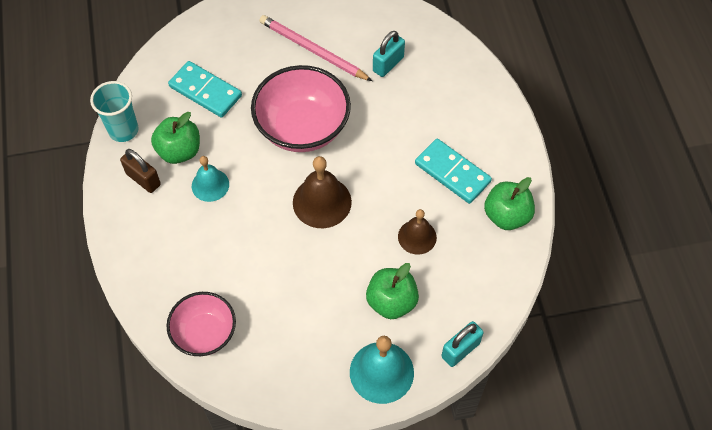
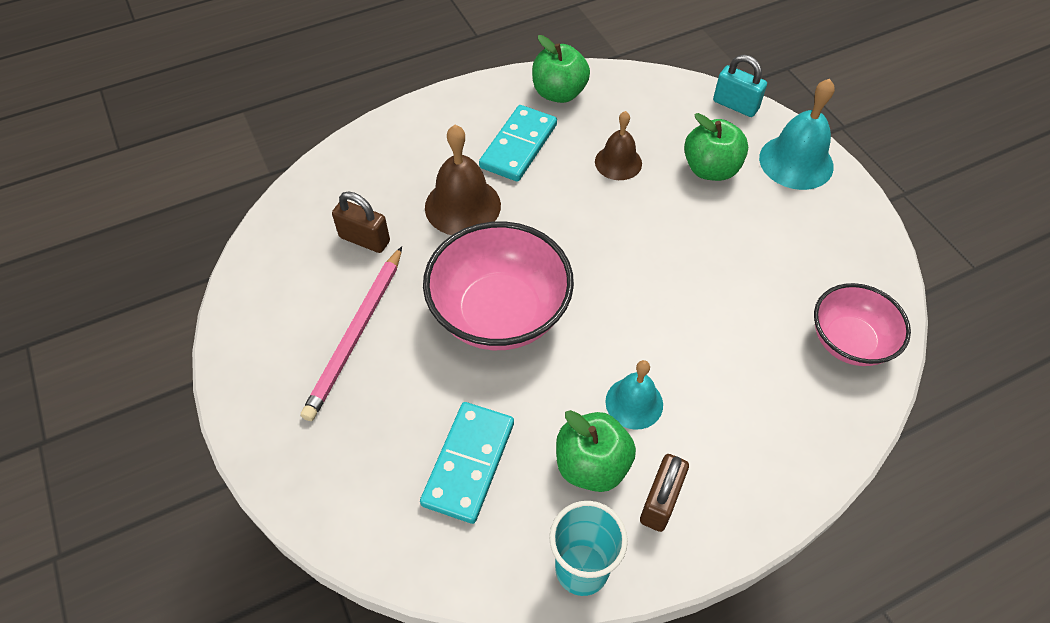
camera: 105 degrees left, 5 degrees down
(322, 202) = (608, 263): brown bell -> brown bell (462, 206)
(388, 64) = (364, 239): turquoise padlock -> brown padlock

